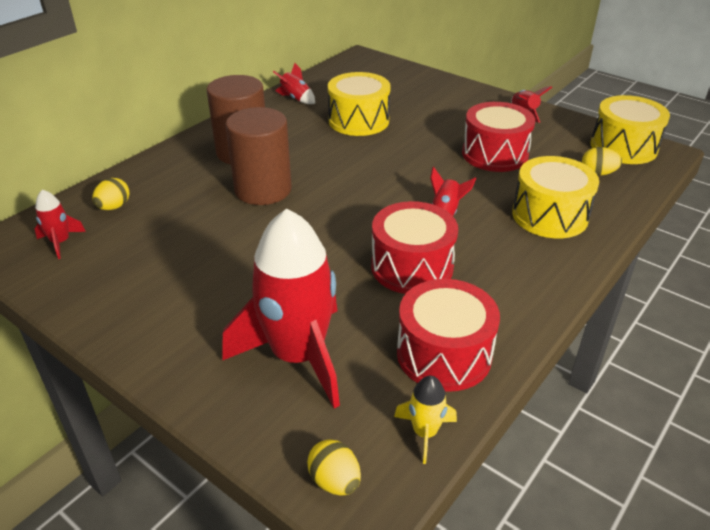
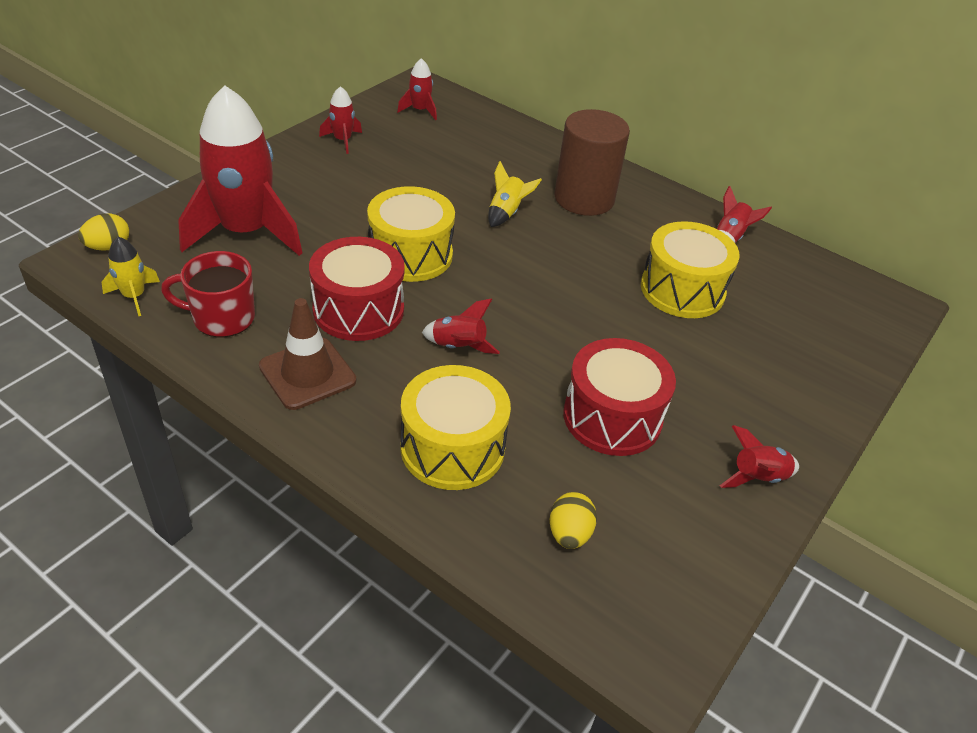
camera: 85 degrees right, 5 degrees up
(113, 297) = (342, 140): none -> red rocket
(114, 207) = (473, 130): yellow egg -> none
(263, 189) = (507, 213): brown cylinder -> yellow rocket
(444, 354) = (222, 318): red drum -> red mug
(501, 290) = (307, 373): none -> brown traffic cone
(623, 147) = (664, 597): yellow drum -> yellow drum (410, 254)

